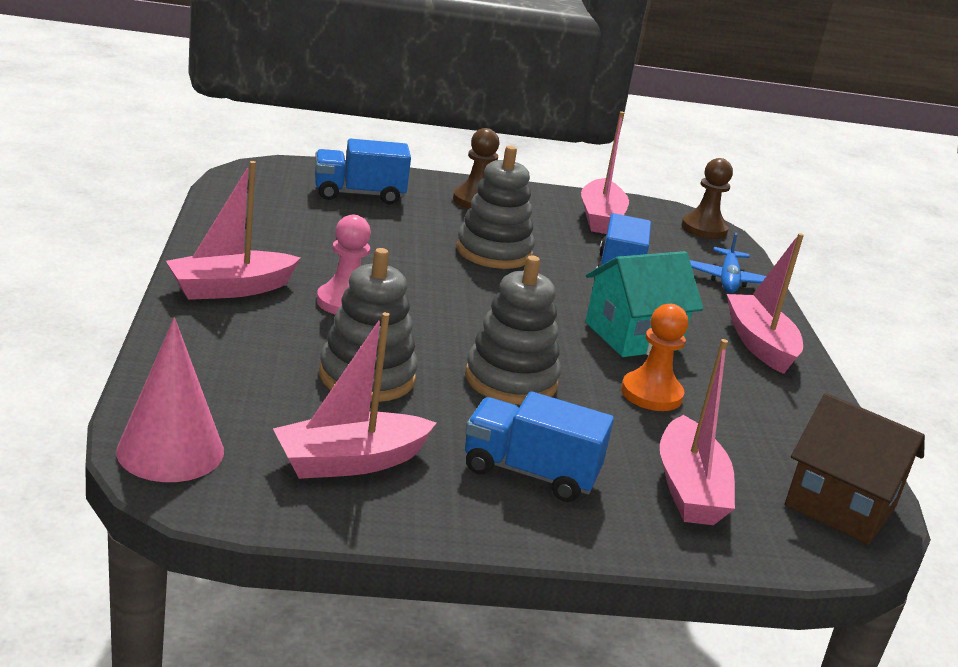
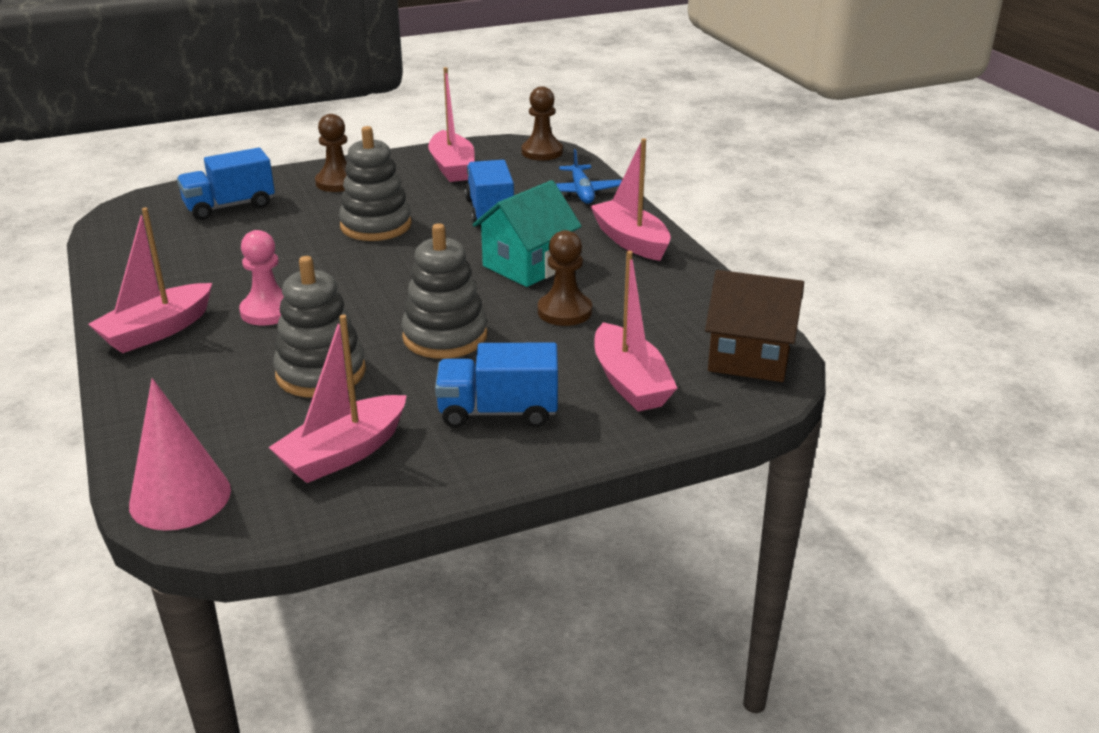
camera: 15 degrees left, 5 degrees up
(651, 394) = (564, 311): orange pawn -> brown pawn

